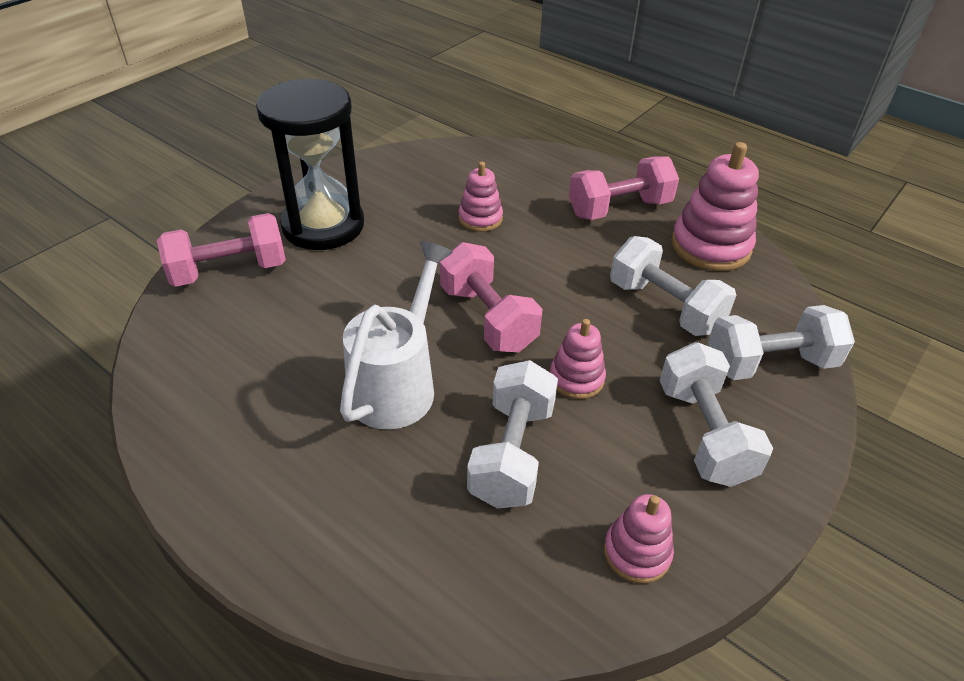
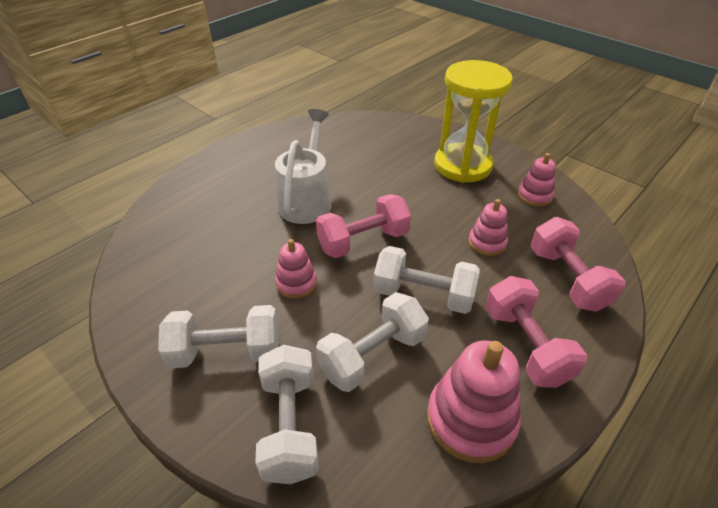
camera: 95 degrees right, 0 degrees up
(229, 271) = (411, 134): pink dumbbell -> pink dumbbell (567, 279)
(323, 225) = (462, 165): black hourglass -> yellow hourglass
(397, 384) = (307, 200): white watering can -> white watering can turned 105 degrees counterclockwise
(512, 453) = (240, 245): white dumbbell -> white dumbbell (423, 295)
(637, 553) = (149, 294): pink stacking toy -> pink stacking toy (534, 196)

